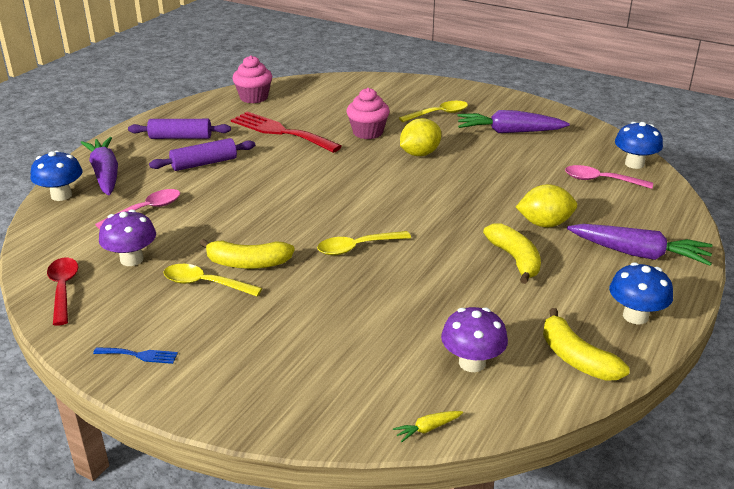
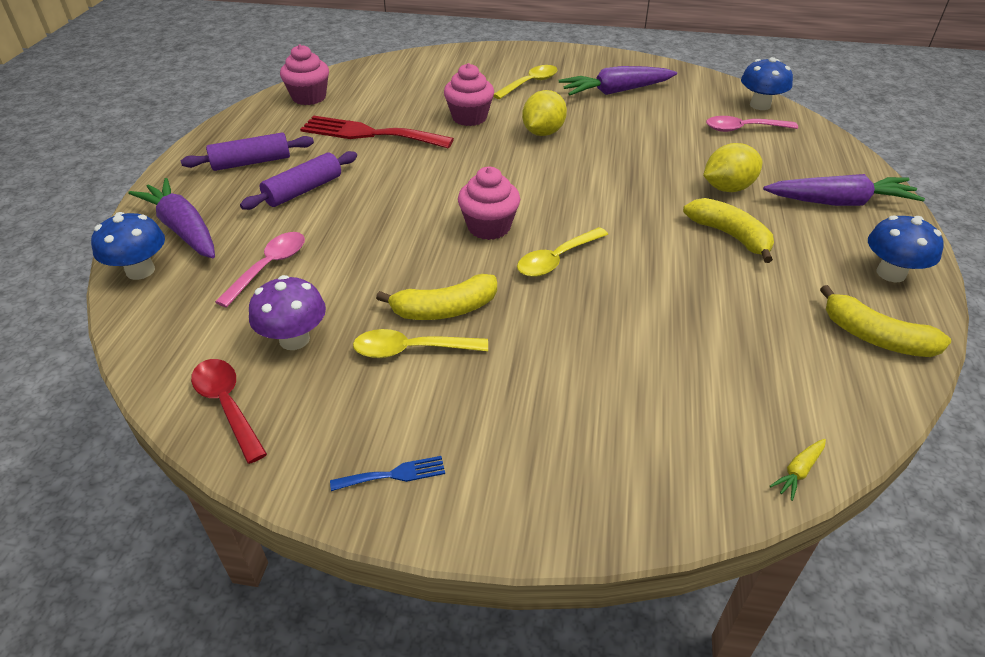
camera: 20 degrees left, 10 degrees up
(322, 215) = (489, 227): none -> pink cupcake
(472, 363) = (781, 372): purple mushroom -> none

